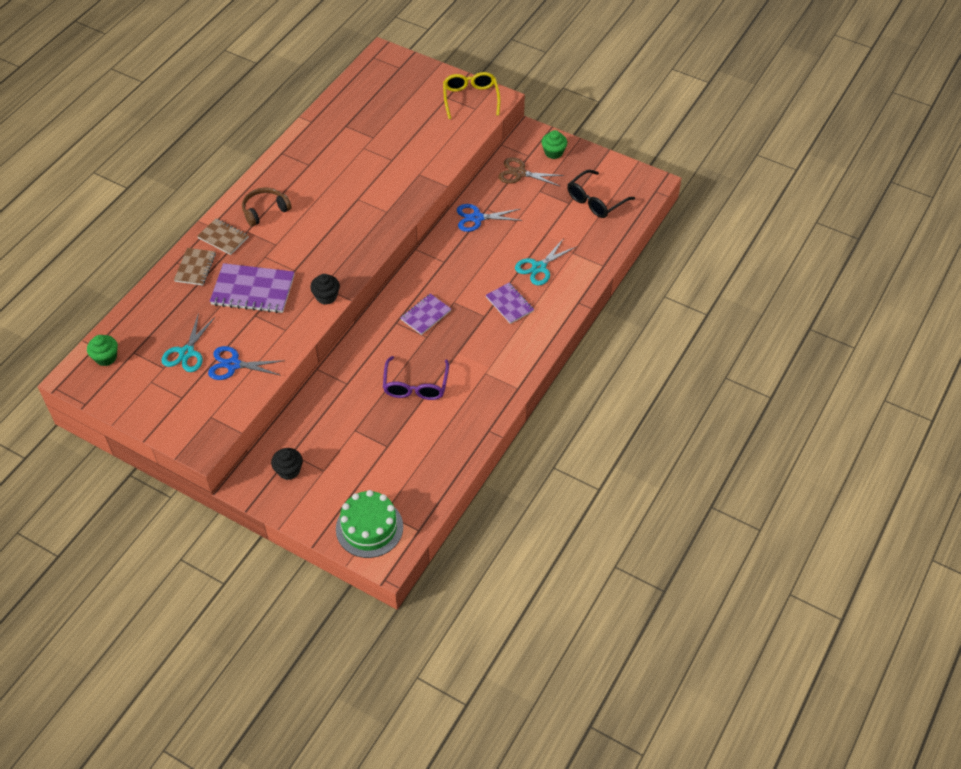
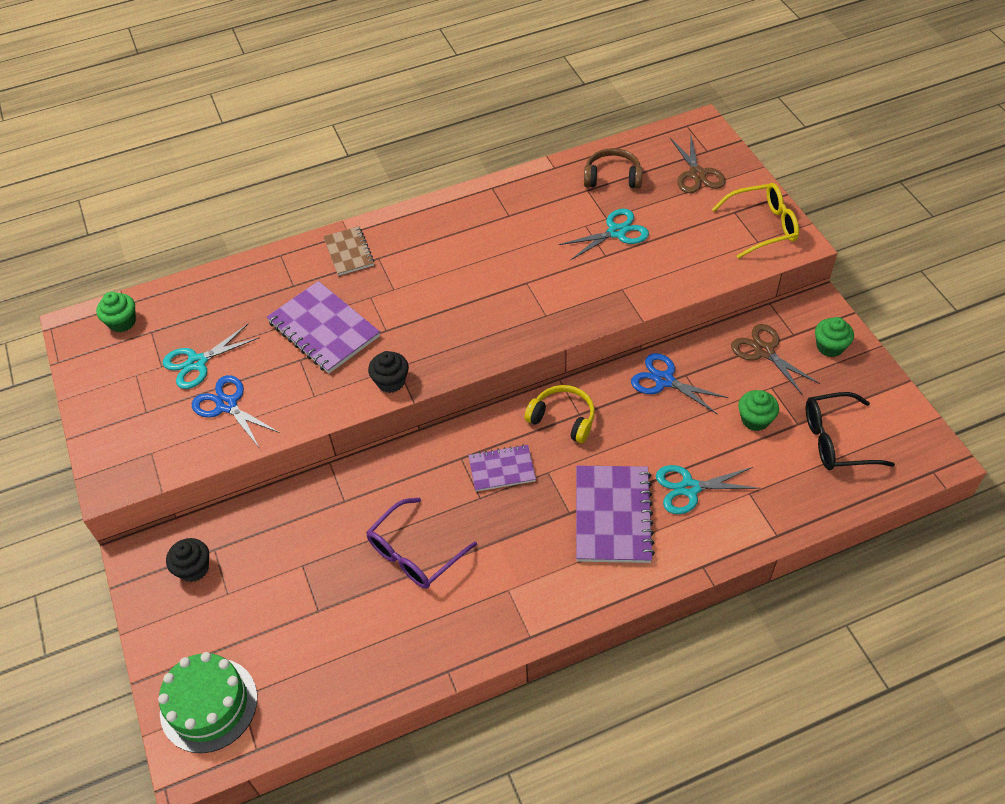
camera: 40 degrees right, 0 degrees up
(195, 268) = (292, 271): brown notebook -> none
(265, 211) = (417, 244): brown headphones -> brown headphones (612, 177)
(386, 143) = (616, 232): none -> turquoise scissors
(405, 85) = (697, 174): none -> brown scissors
(437, 269) = (563, 419): none -> yellow headphones
(470, 98) = (763, 226): yellow glasses -> yellow glasses turned 45 degrees clockwise
(509, 304) = (612, 515): purple notebook -> purple notebook, size x1.69
(544, 213) = (755, 419): none -> green cupcake

